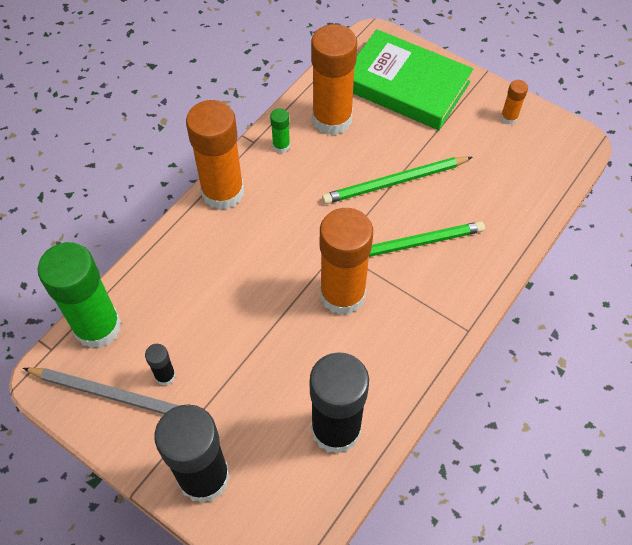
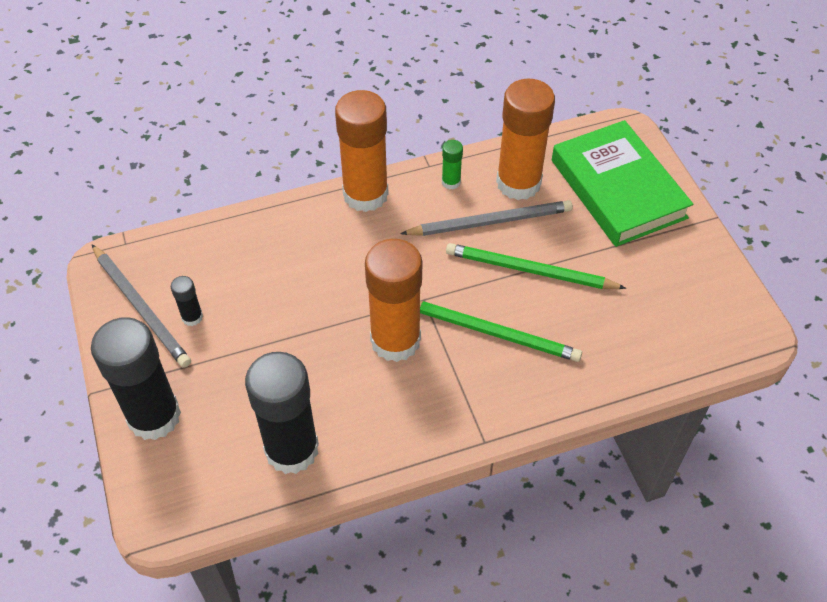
camera: 35 degrees right, 5 degrees down
(98, 327) = (173, 247): green glue stick -> none
(336, 161) = (490, 222): none -> grey pencil
(509, 118) = (700, 273): orange glue stick -> none

